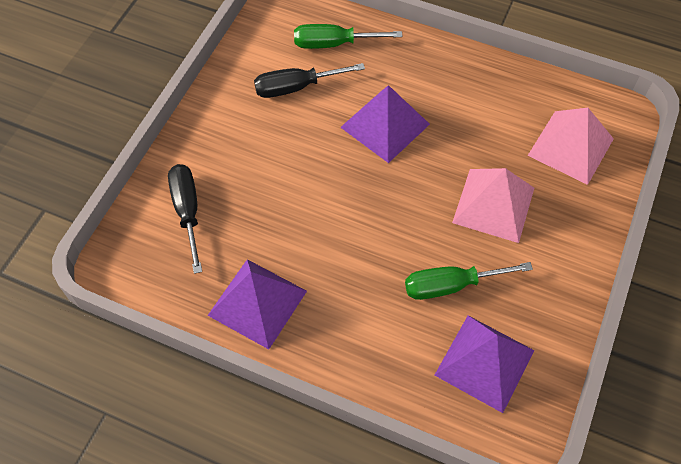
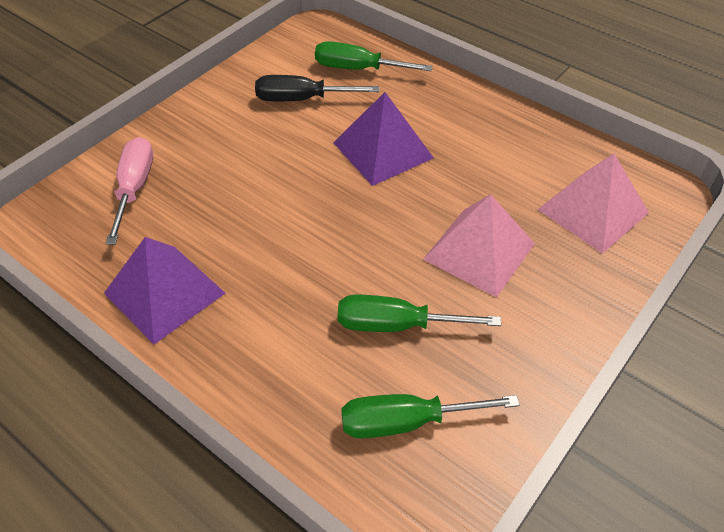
camera: 15 degrees right, 10 degrees down
(187, 211) = (134, 188): black screwdriver -> pink screwdriver
(484, 362) = (406, 422): purple pyramid -> green screwdriver

